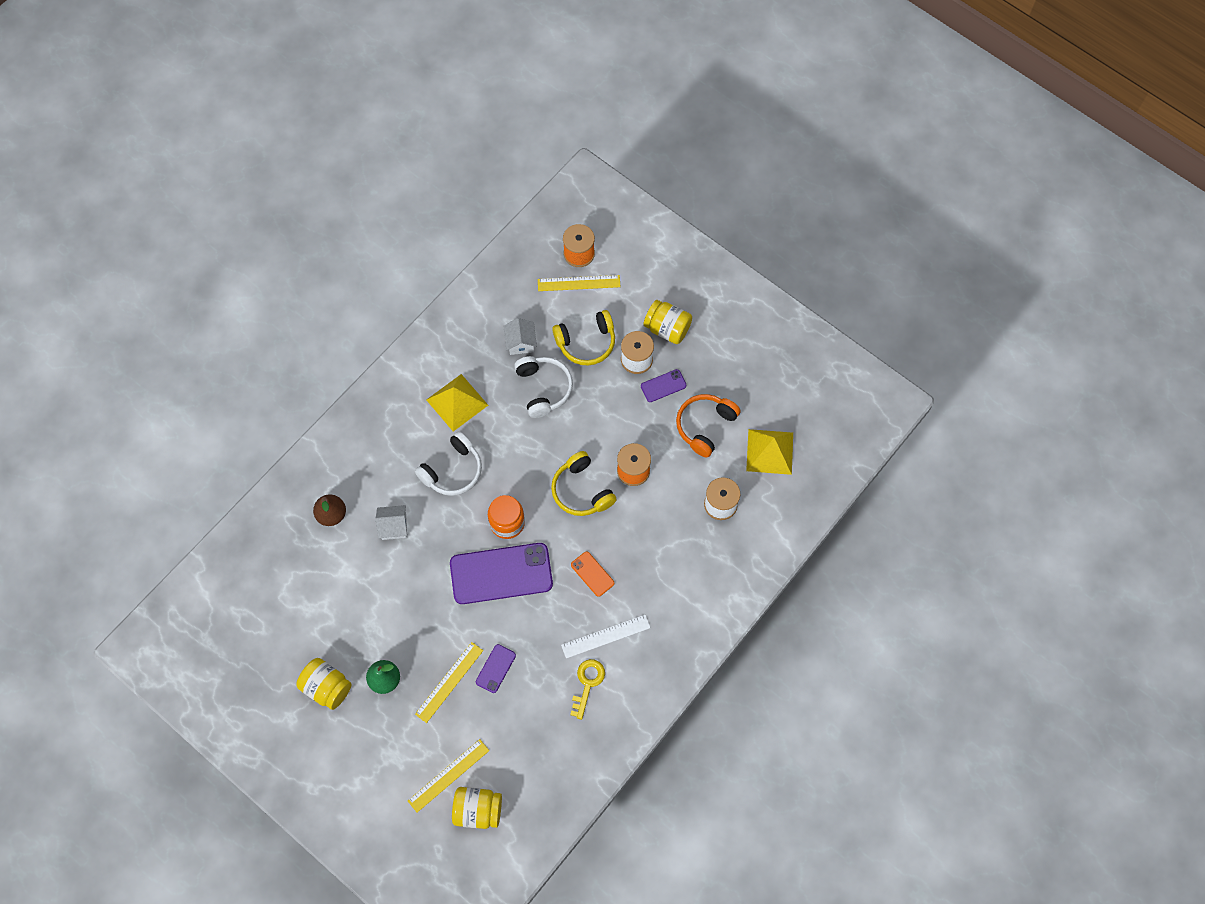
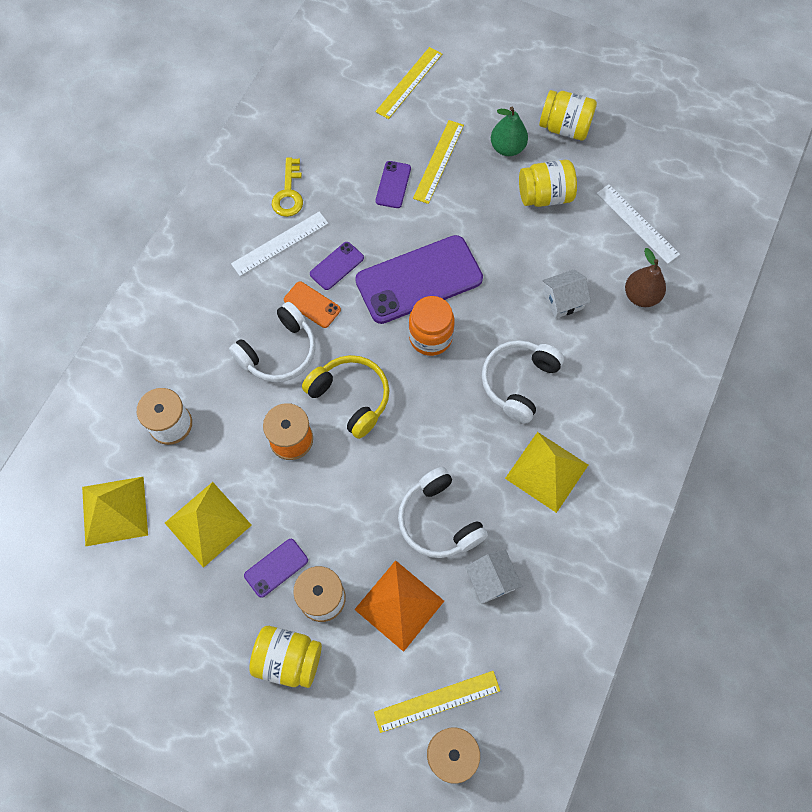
camera: 165 degrees right, 0 degrees up
(306, 578) = (637, 223): none -> white ruler
(478, 810) = (370, 62): yellow jar -> yellow jar (544, 196)
(564, 603) = (337, 266): none -> purple phone
(586, 343) = (399, 605): yellow headphones -> orange pyramid
(627, 541) = (279, 352): none -> white headphones
(705, 426) = (208, 524): orange headphones -> yellow pyramid

